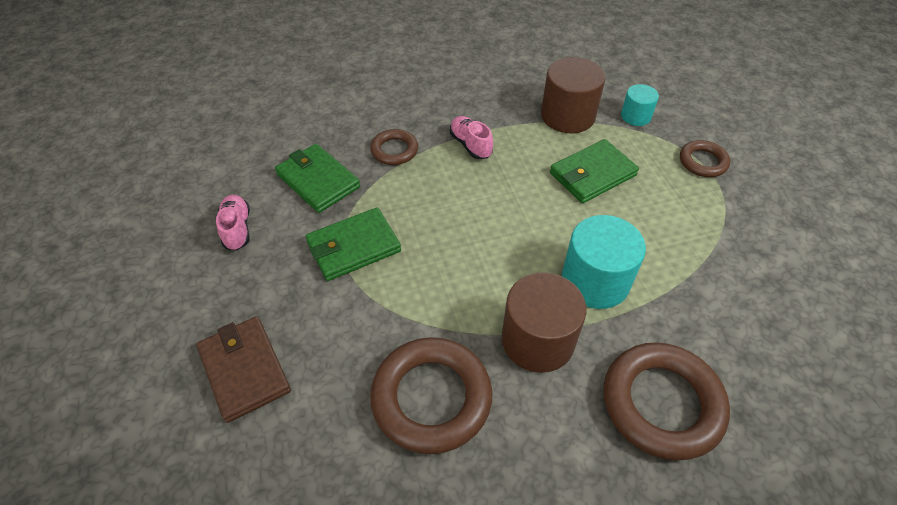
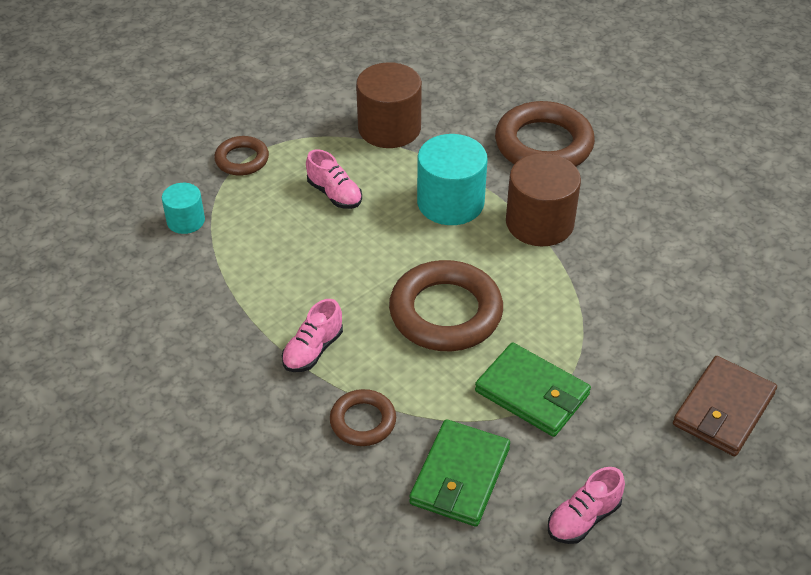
camera: 115 degrees left, 5 degrees down
(431, 398) = (642, 270): brown ring -> brown ring (445, 312)
(567, 116) = (212, 278): brown cylinder -> brown cylinder (389, 128)
(592, 174) = (306, 234): green wallet -> none
(637, 205) = (334, 194): none -> pink shoe

